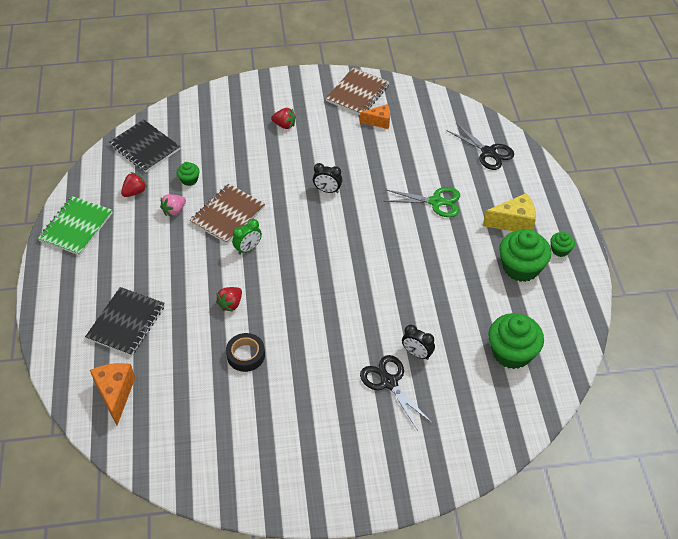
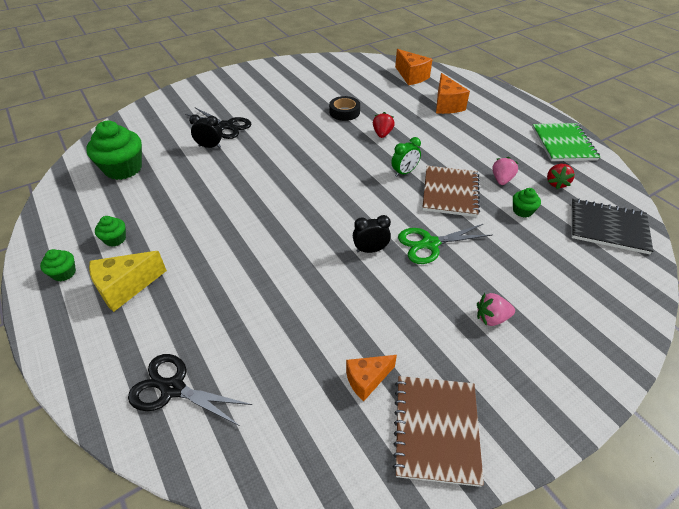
camera: 155 degrees right, 5 degrees down
(126, 322) = (446, 105): black notebook -> orange cheese
(248, 248) = (404, 172): green clock -> green clock turned 150 degrees counterclockwise
(284, 125) = (491, 318): red strawberry -> pink strawberry
(436, 202) = (233, 281): green scissors -> green scissors (429, 244)
(521, 267) = (115, 239): green cupcake -> green cupcake, size x0.49

